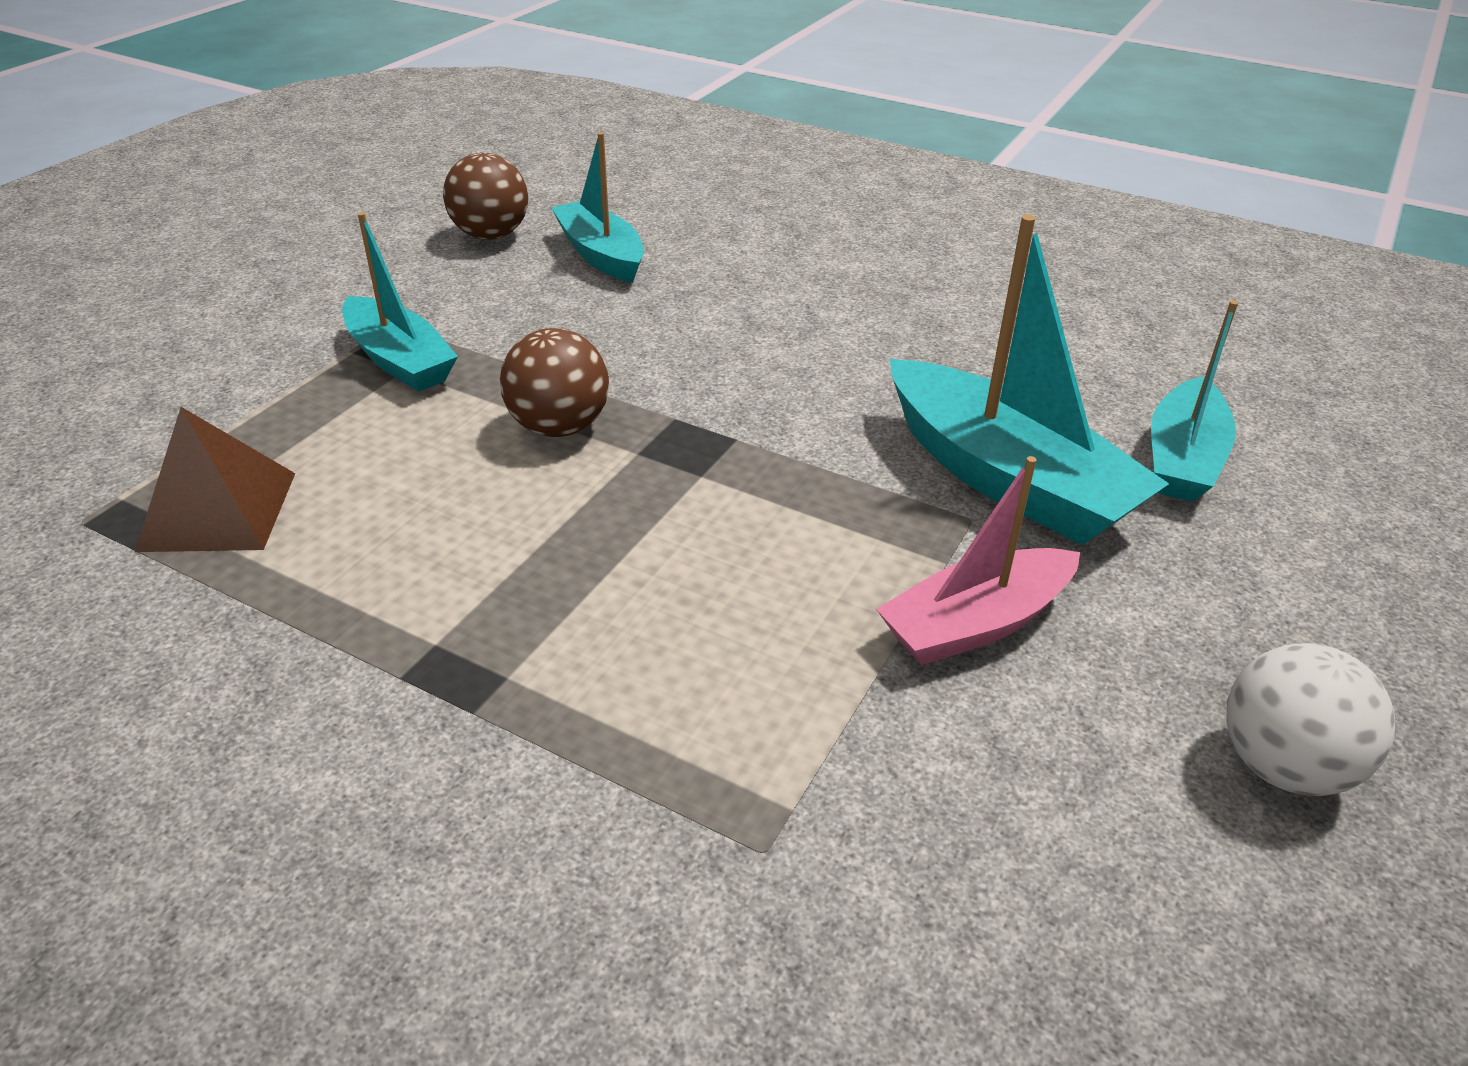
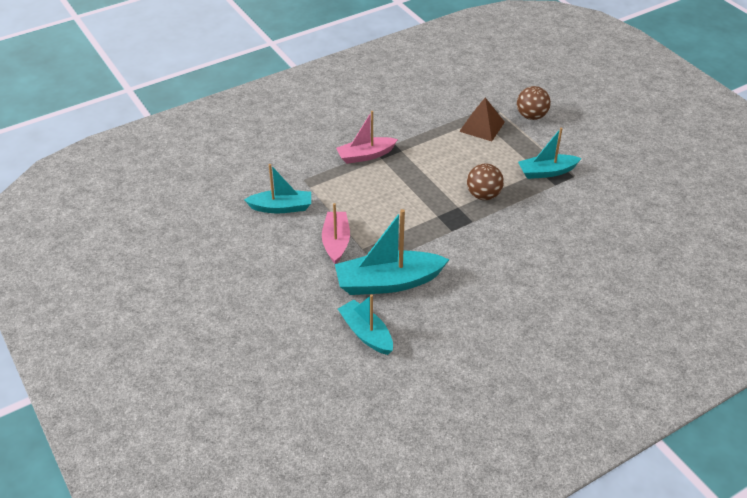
camera: 120 degrees right, 5 degrees up
(491, 235) = (642, 216): brown ball -> brown ball (531, 116)
(512, 727) = (365, 155): none -> pink boat
(601, 255) = (607, 242): turquoise boat -> turquoise boat (281, 207)
(1283, 766) = (251, 270): white ball -> none

